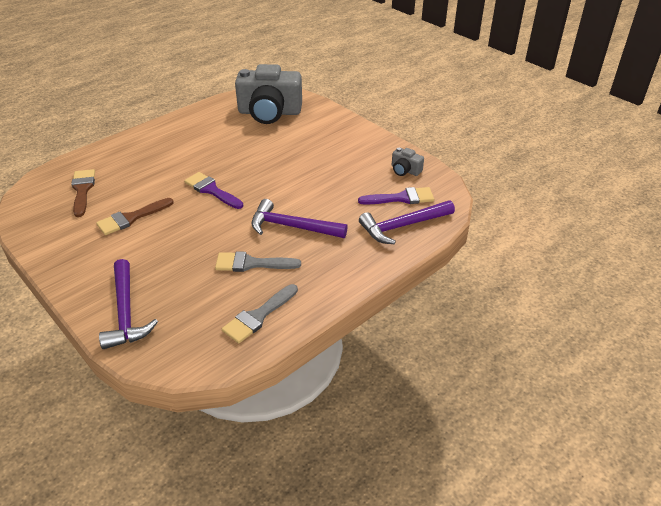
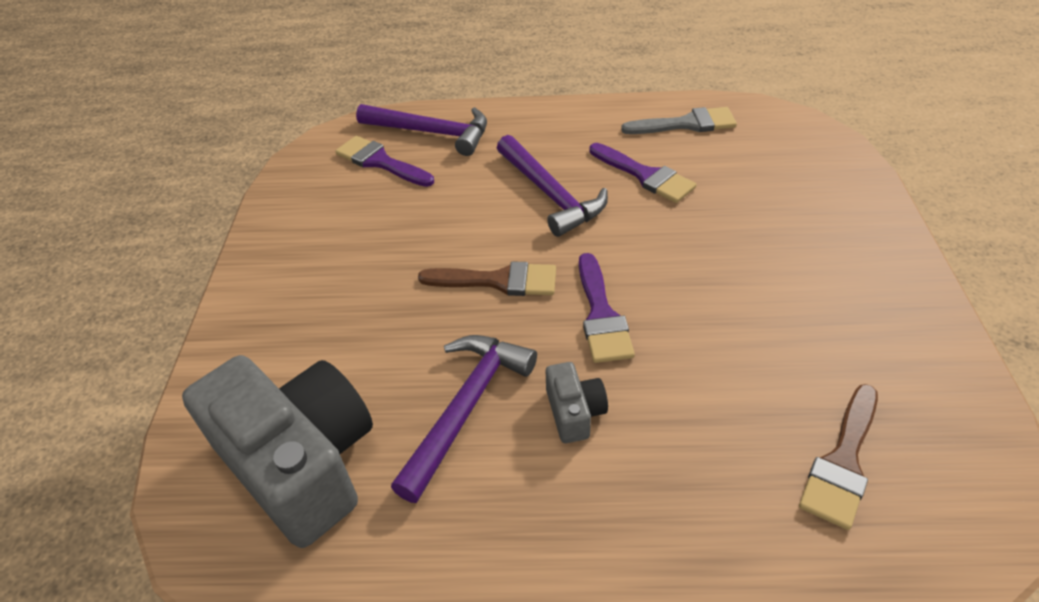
camera: 135 degrees left, 5 degrees up
(126, 312) = (837, 192): purple hammer -> purple hammer (465, 408)
(131, 218) = (769, 332): brown brush -> brown brush (498, 281)
(251, 263) = (645, 175): grey brush -> purple brush
(405, 170) = (313, 193): grey camera -> grey camera (574, 412)

